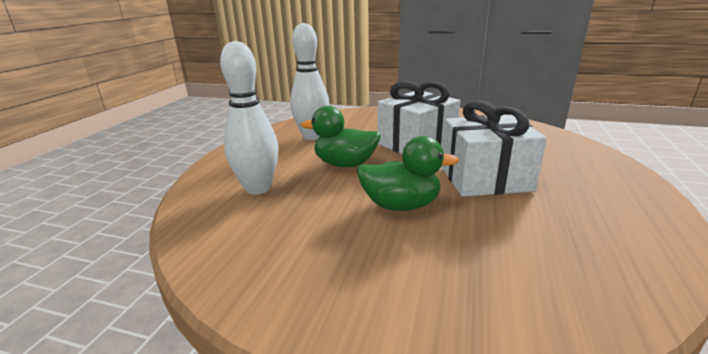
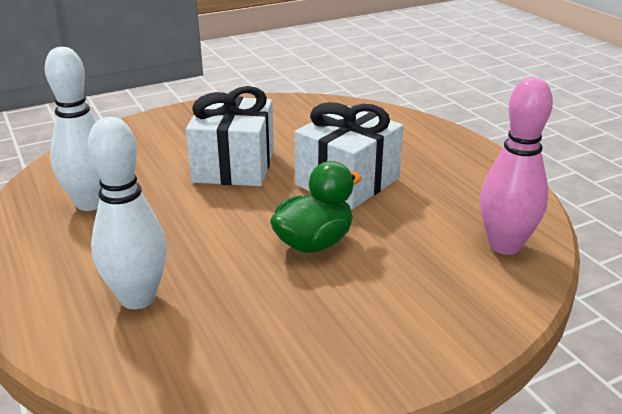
camera: 45 degrees left, 5 degrees up
(345, 164) = (193, 223): green duck -> none
(581, 288) = (505, 246): none -> pink bowling pin

